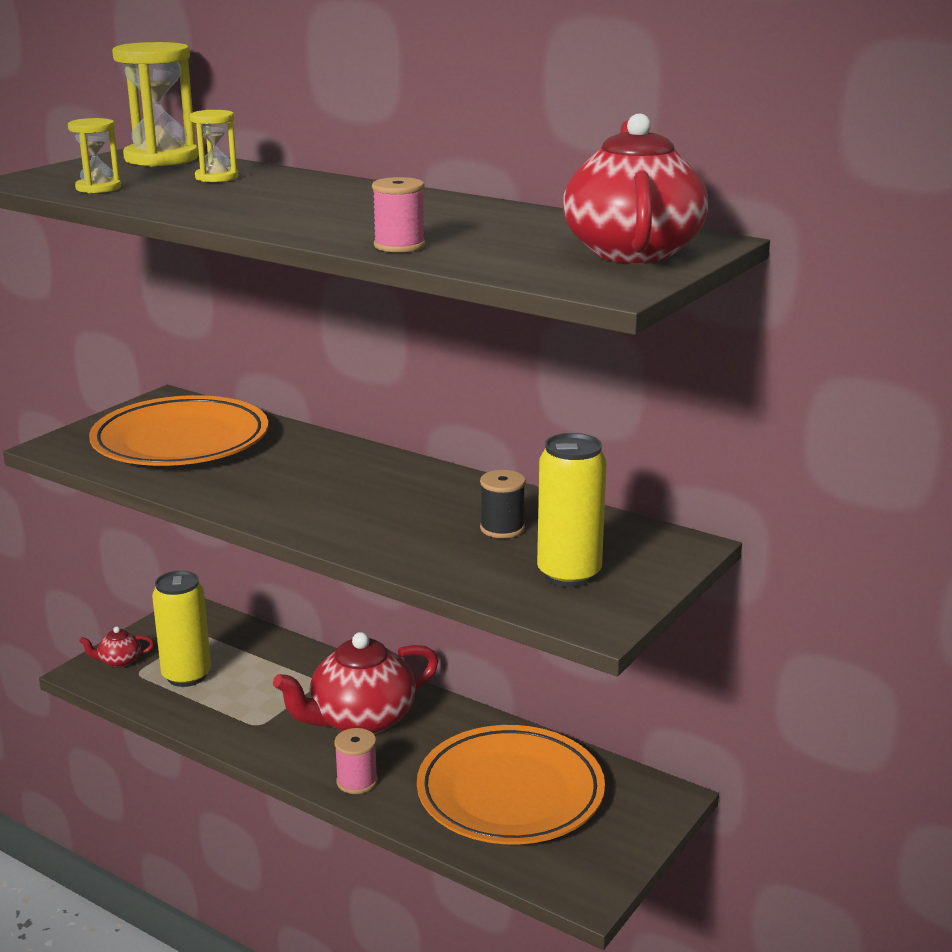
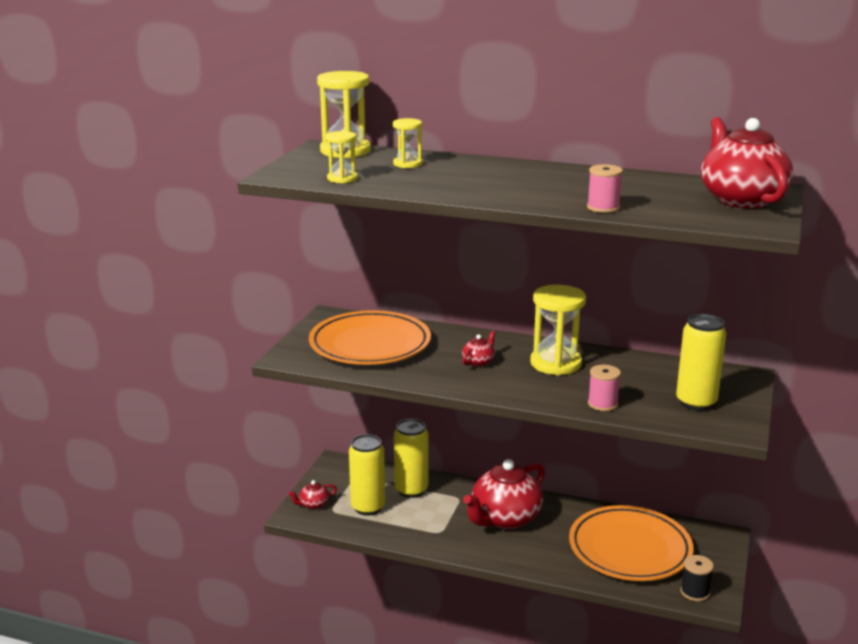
camera: 15 degrees left, 0 degrees up
(261, 661) = (411, 490): none -> yellow can
(304, 480) = (478, 362): none -> red teapot
(357, 781) = (530, 558): pink spool -> pink spool (602, 404)
(411, 495) = (555, 363): none -> yellow hourglass
(502, 528) = (631, 378): black spool -> black spool (695, 592)

